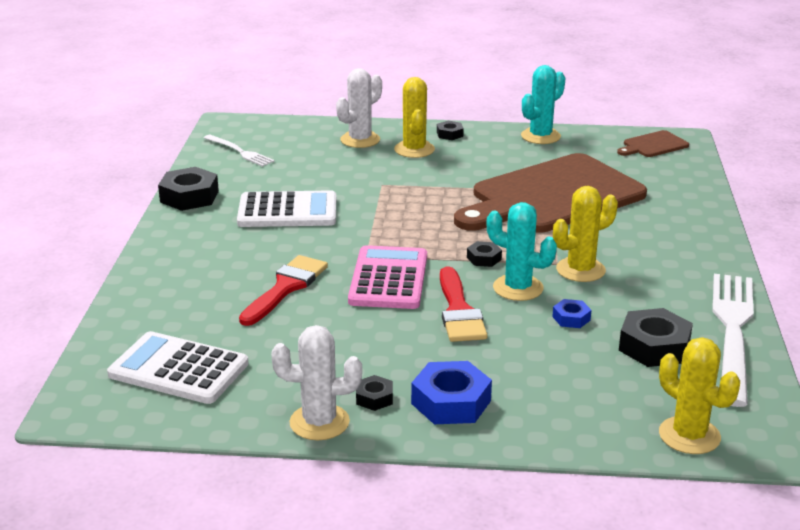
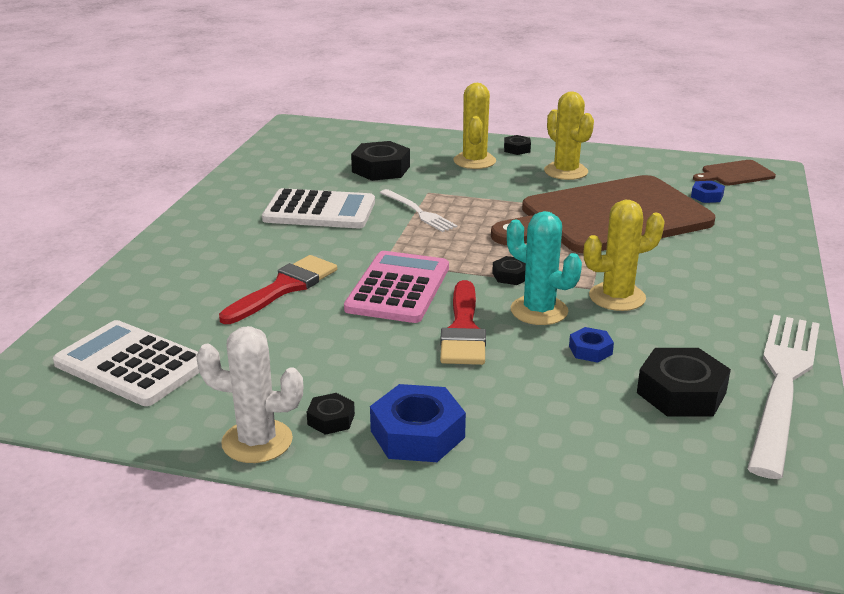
camera: 10 degrees right, 0 degrees up
(189, 197) = (227, 189): black nut -> black nut (381, 169)
(239, 152) = (296, 151): white fork -> white fork (418, 212)
(360, 140) = (422, 148): white cactus -> none
(540, 136) = (613, 157): turquoise cactus -> none
(633, 169) = (707, 196): none -> blue nut
(689, 436) = (698, 509): yellow cactus -> yellow cactus (566, 171)

